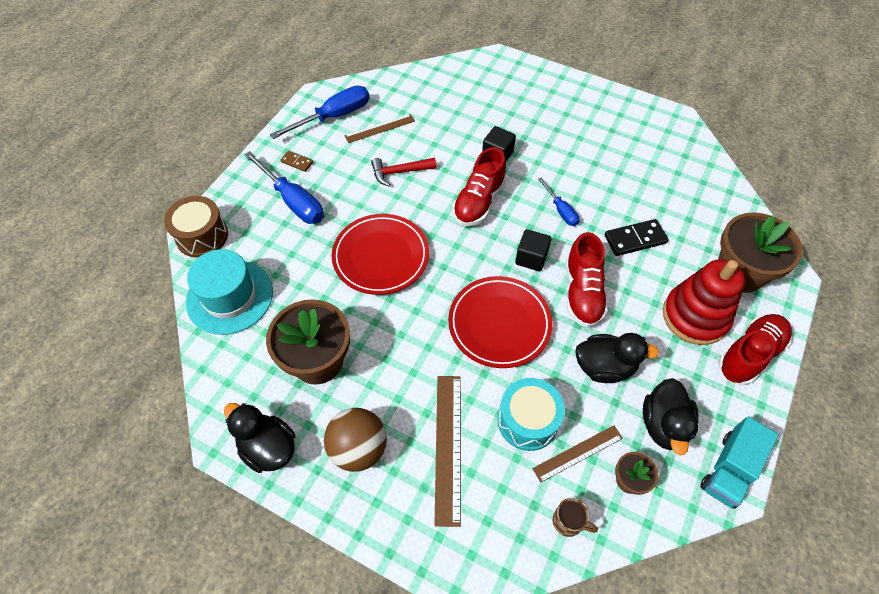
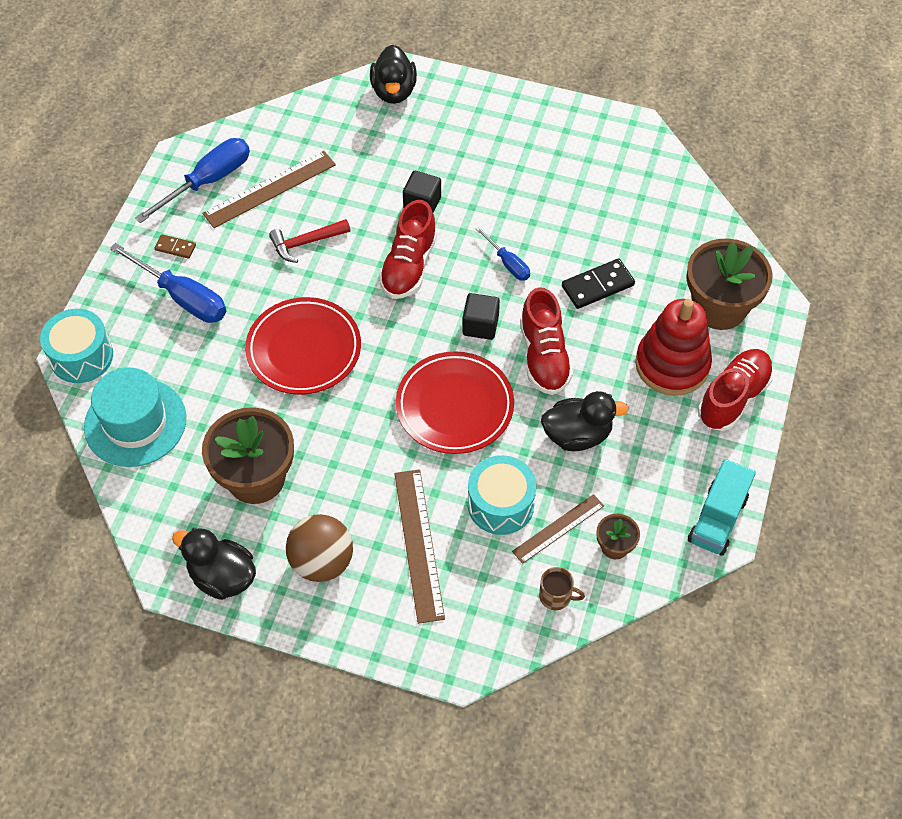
camera: 10 degrees left, 0 degrees up
(202, 236) = (81, 356): brown drum -> turquoise drum
(380, 128) = (270, 189): brown ruler -> brown ruler, size x1.57
(663, 425) = (646, 485): black duck -> black duck (394, 91)

